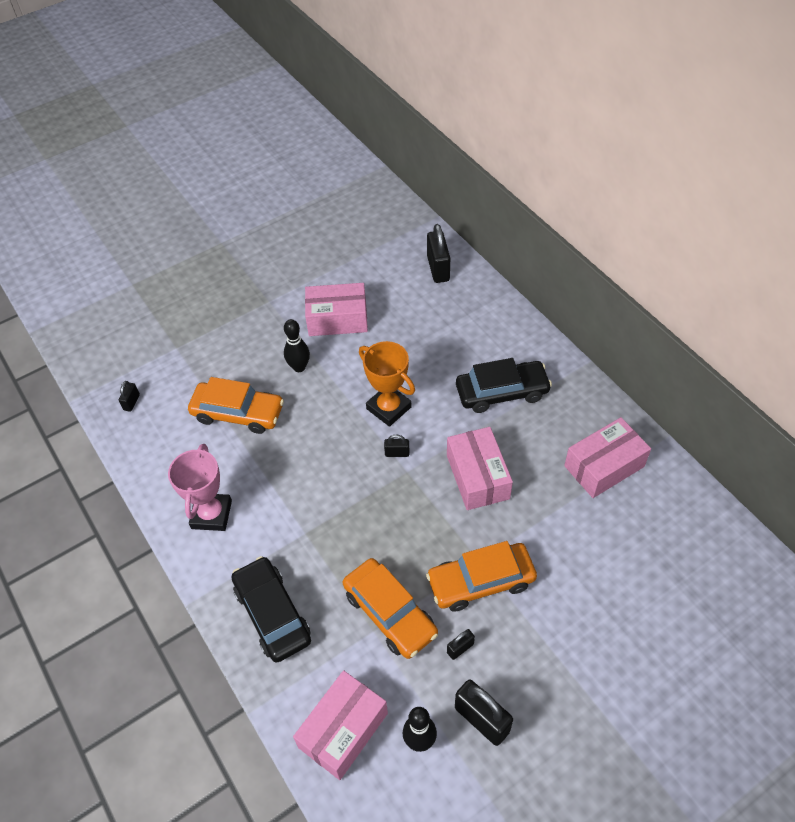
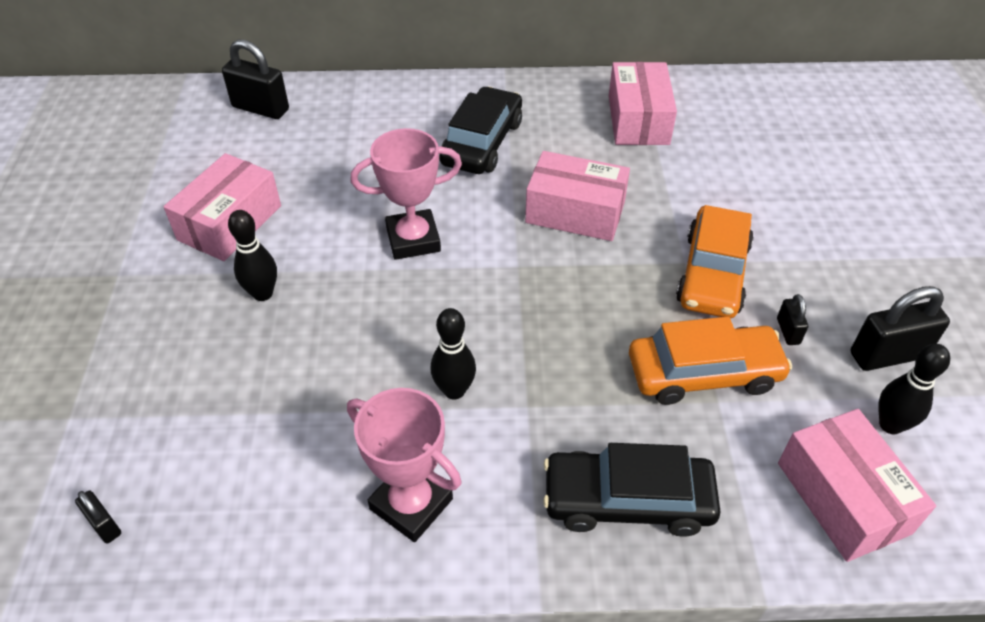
camera: 60 degrees left, 5 degrees down
(238, 413) = (268, 394): orange car -> none
(293, 492) = (454, 390): none -> black bowling pin
(389, 408) = (413, 239): orange trophy -> pink trophy
(397, 453) = (484, 262): black padlock -> none

